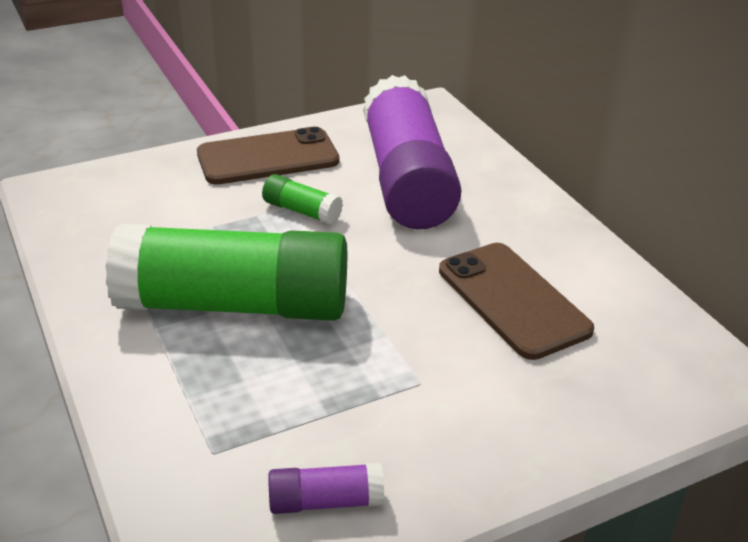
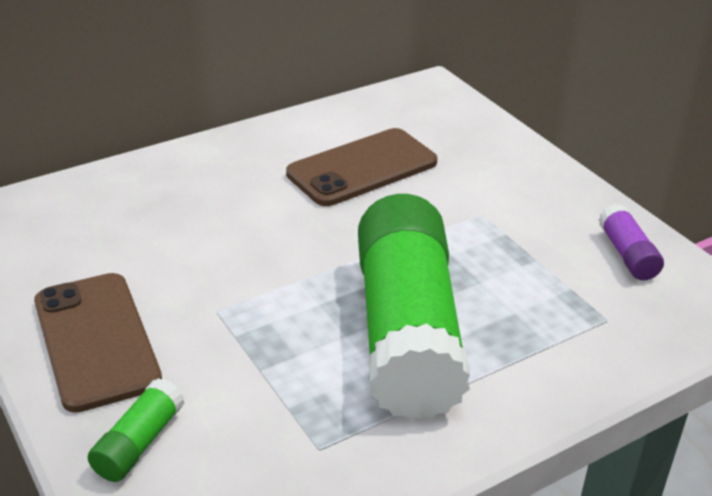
camera: 95 degrees left, 0 degrees up
(302, 211) = (225, 300): green glue stick -> green glue stick (139, 443)
(407, 179) = (158, 228): purple glue stick -> none

